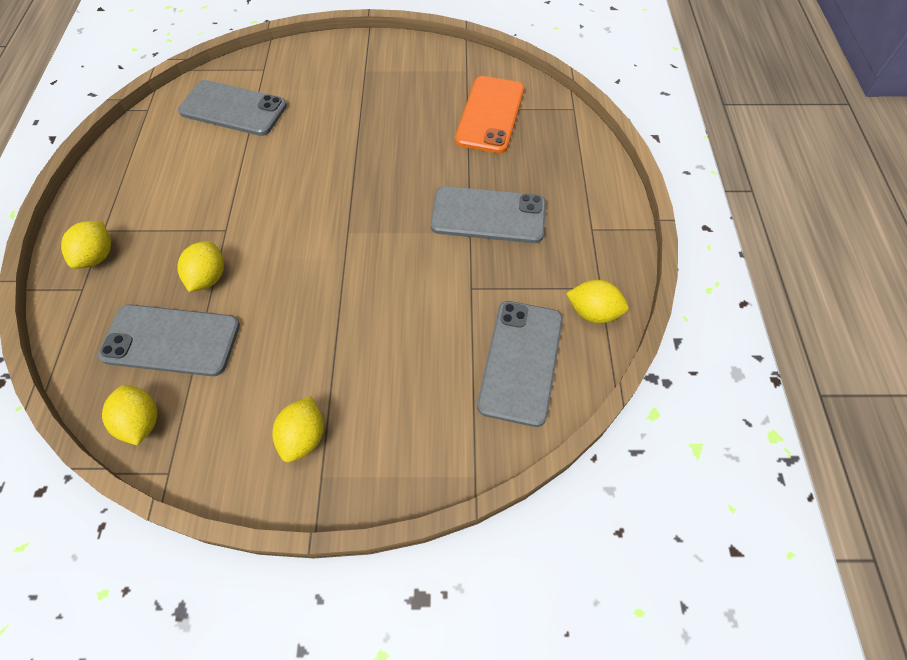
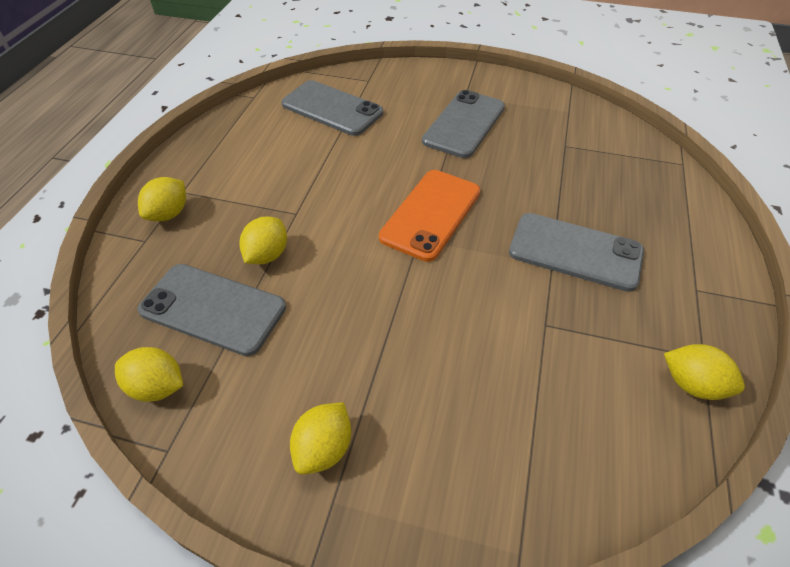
camera: 15 degrees right, 10 degrees down
(141, 422) = (157, 387): yellow lemon -> yellow lemon turned 60 degrees counterclockwise
(490, 115) = (589, 155): orange phone -> orange phone (430, 214)
(521, 361) = (596, 423): grey phone -> grey phone (464, 124)

